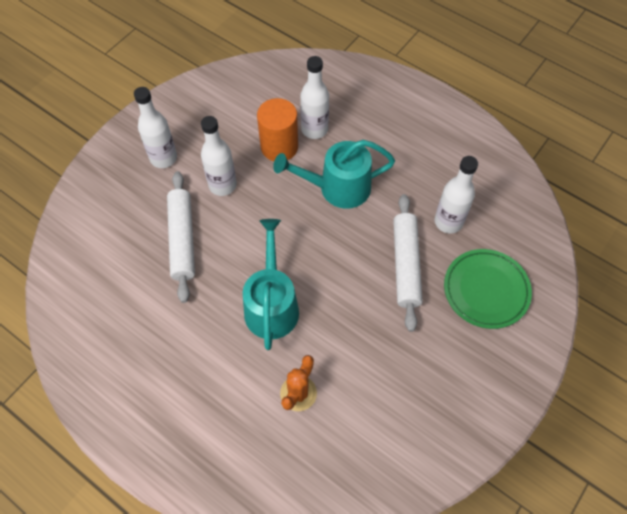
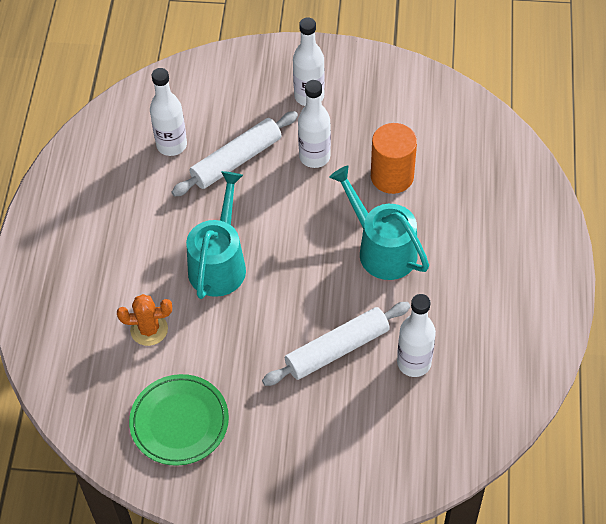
camera: 60 degrees right, 5 degrees down
(271, 305) = (219, 263): turquoise watering can -> turquoise watering can turned 45 degrees counterclockwise
(314, 129) = (435, 193): white bottle -> white bottle (171, 145)
(486, 290) = (358, 433): green plate -> green plate (179, 422)

